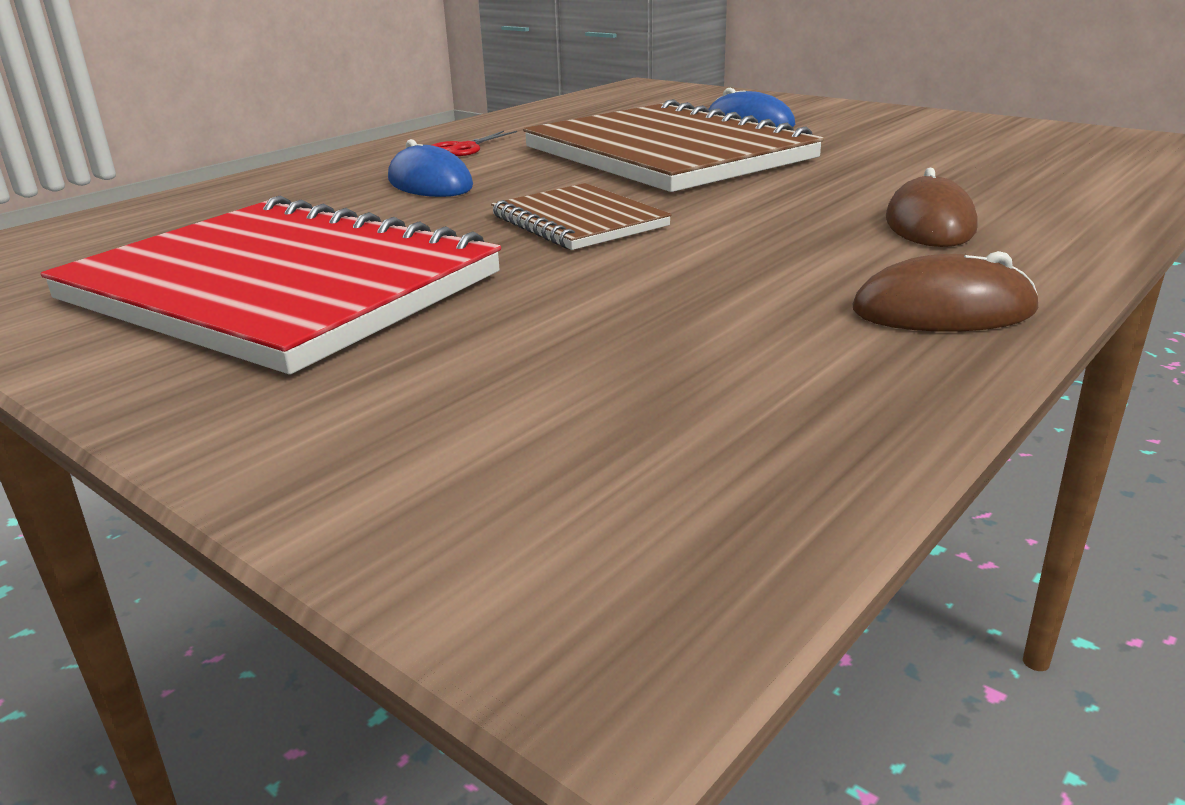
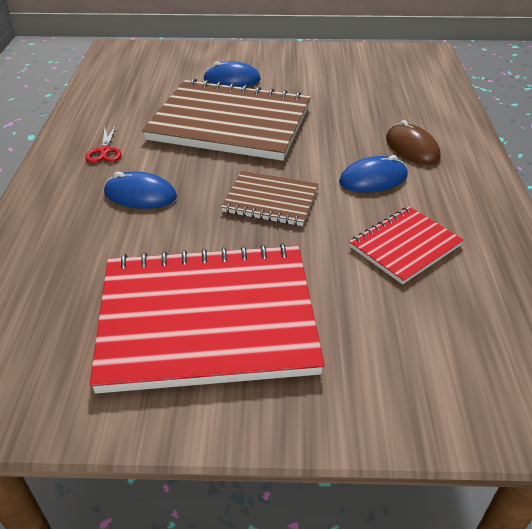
camera: 40 degrees left, 15 degrees up
(695, 309) = (405, 246): none -> red notebook
(786, 237) = (373, 179): none -> blue mouse
(943, 310) = (482, 207): brown mouse -> none

